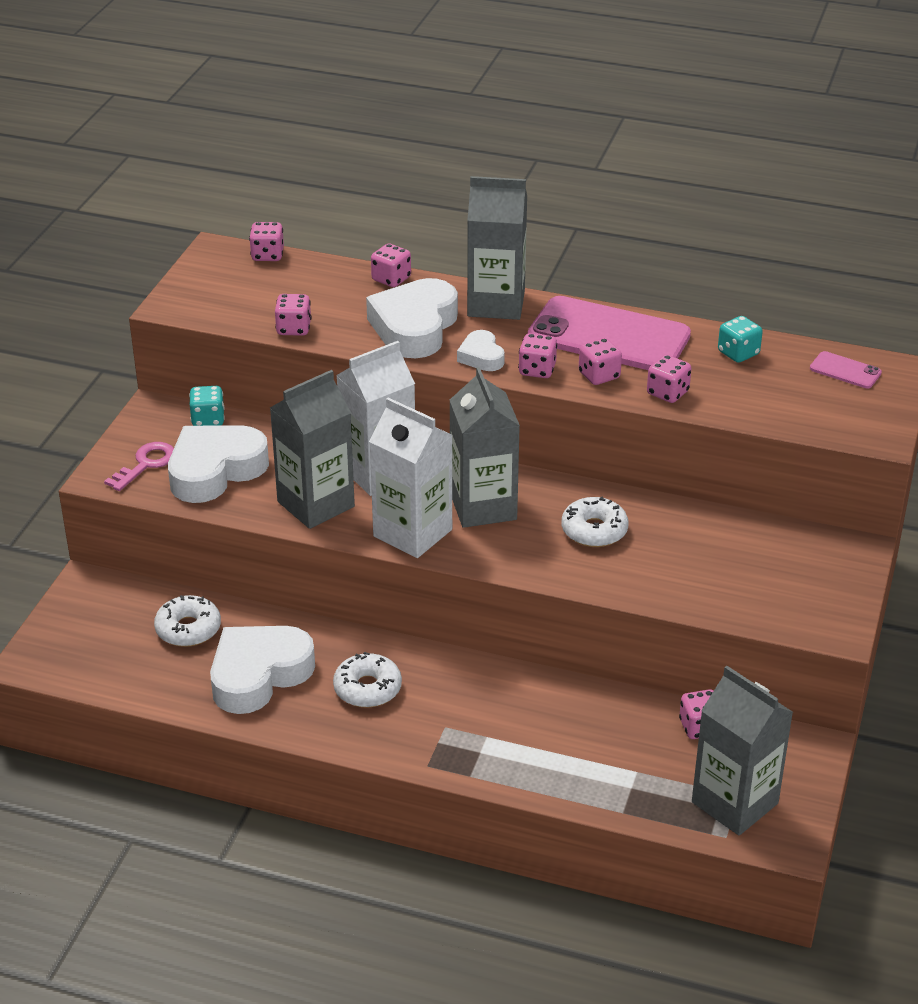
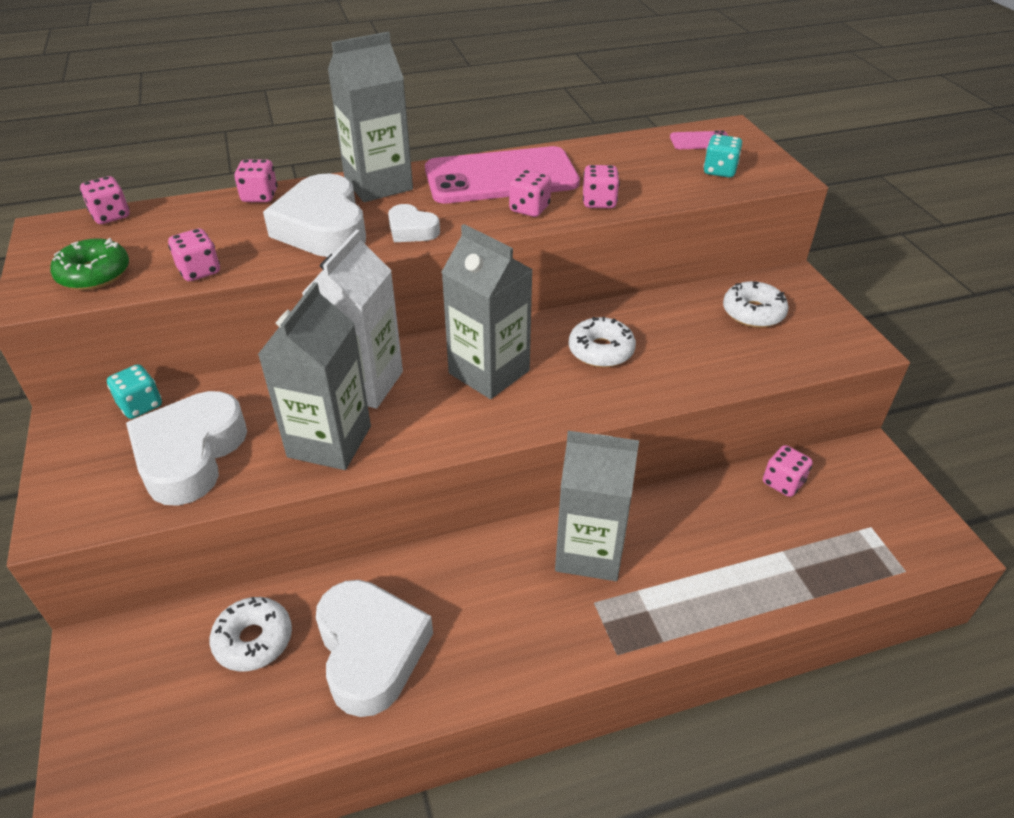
camera: 35 degrees left, 5 degrees up
(146, 464) = (102, 483): pink key -> none
(221, 302) = (94, 274): none -> green donut
(259, 674) = (371, 651): white heart -> white heart turned 150 degrees clockwise
(367, 688) = (490, 603): white donut -> white donut (753, 313)
(412, 533) = (450, 426): white carton -> none
(537, 370) = (473, 223): pink dice -> none
(734, 803) = (877, 535): grey carton -> grey carton (589, 551)
(738, 353) = (613, 155): turquoise dice -> turquoise dice (719, 171)

